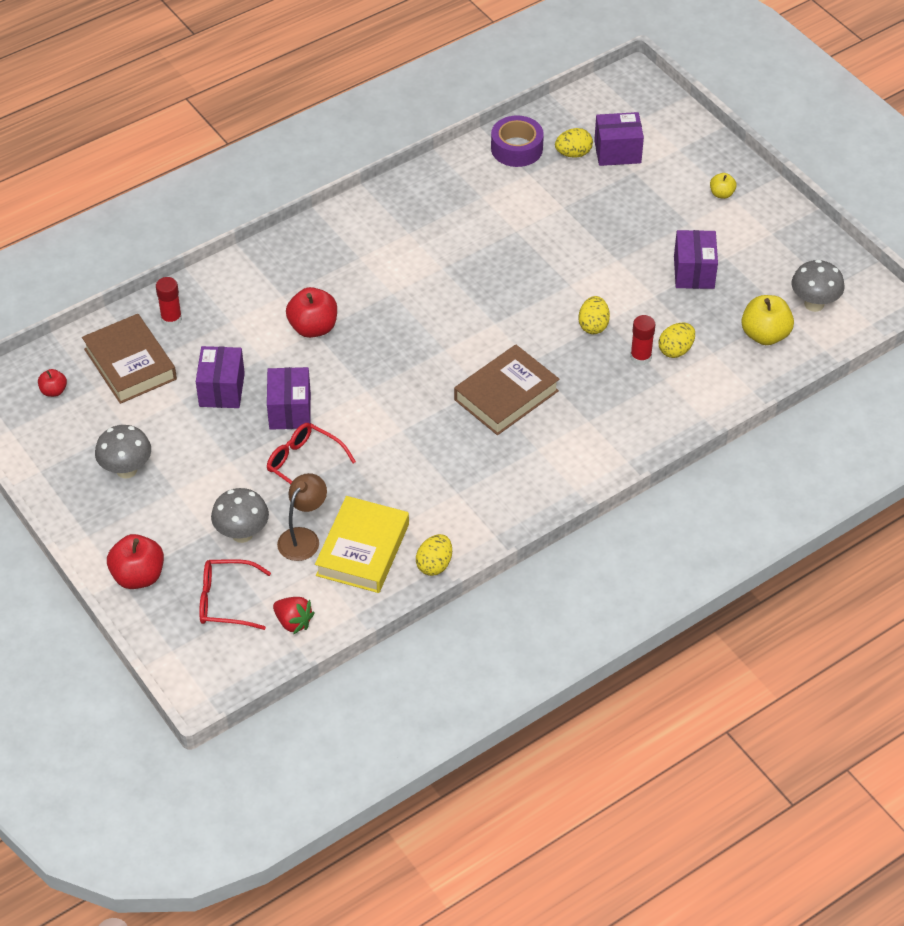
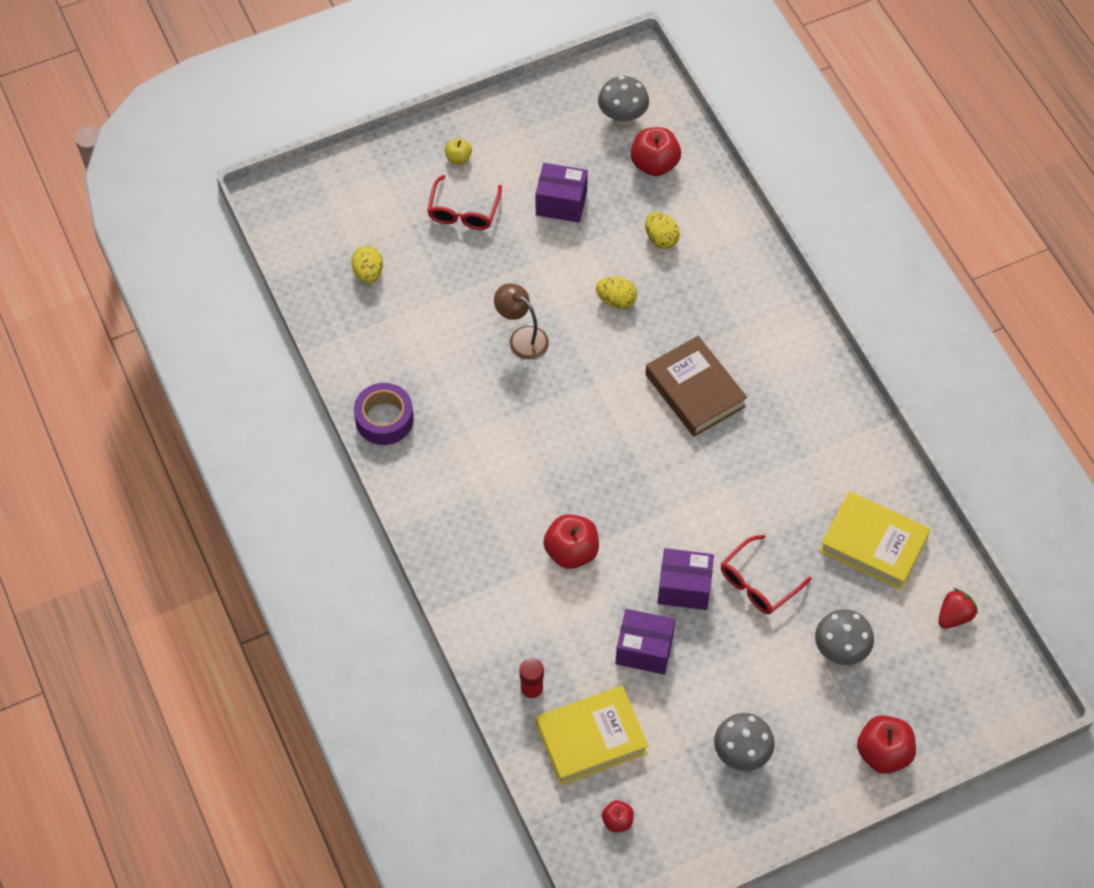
camera: 80 degrees left, 10 degrees up
(130, 364) = (591, 738): brown book -> yellow book
(226, 601) = (922, 674): red glasses -> red glasses (463, 211)
(303, 537) = (852, 595): brown lamp -> brown lamp (522, 338)
(434, 565) = (898, 485): yellow egg -> none
(516, 148) = (347, 323): purple tape -> purple tape (384, 419)
(617, 152) = (375, 234): purple box -> none
(640, 357) = (665, 269): red glue stick -> none
(765, 335) = (654, 164): yellow apple -> red apple

